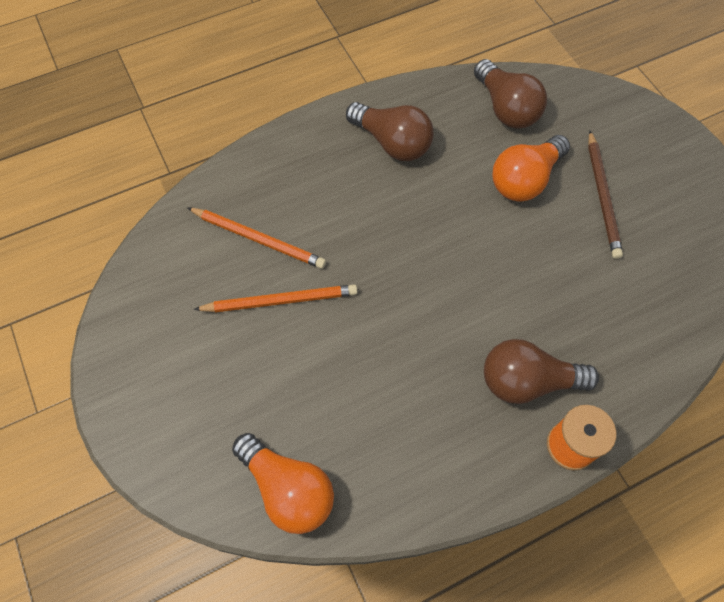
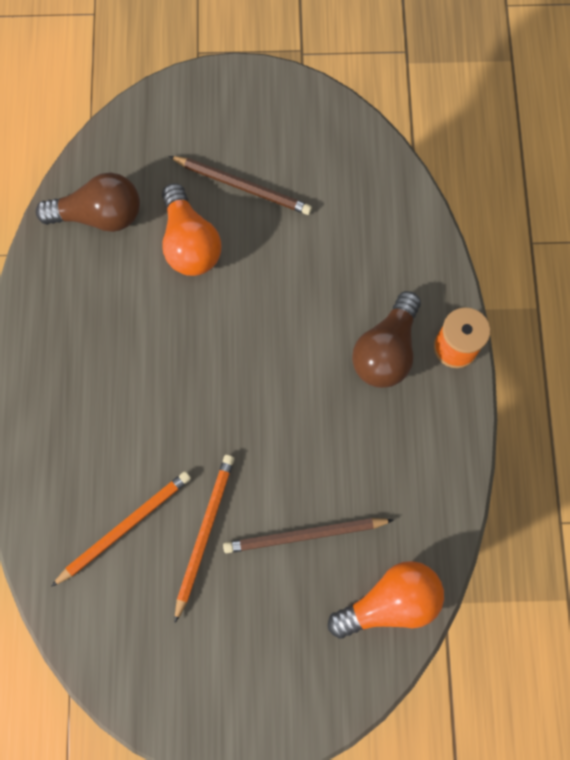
camera: 65 degrees left, 10 degrees up
(316, 384) = (305, 535): none -> brown pencil
(392, 143) = (81, 344): brown light bulb -> none

